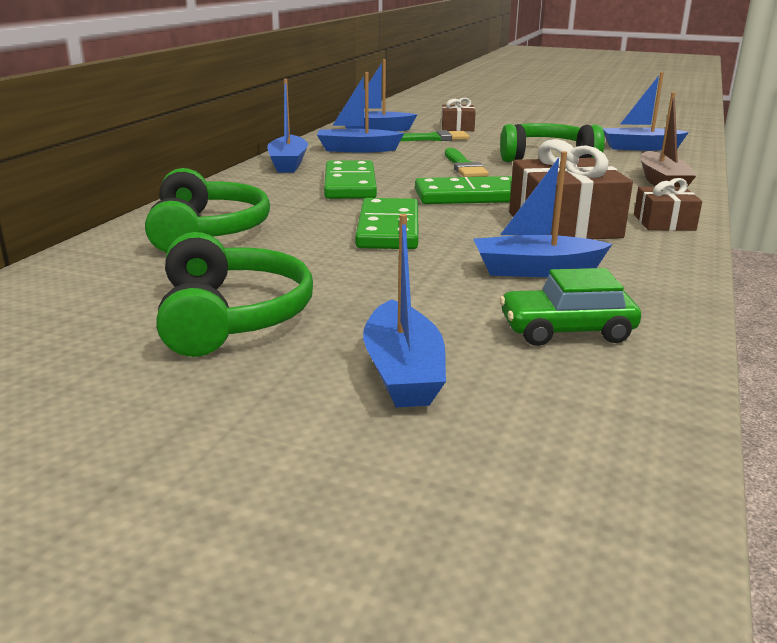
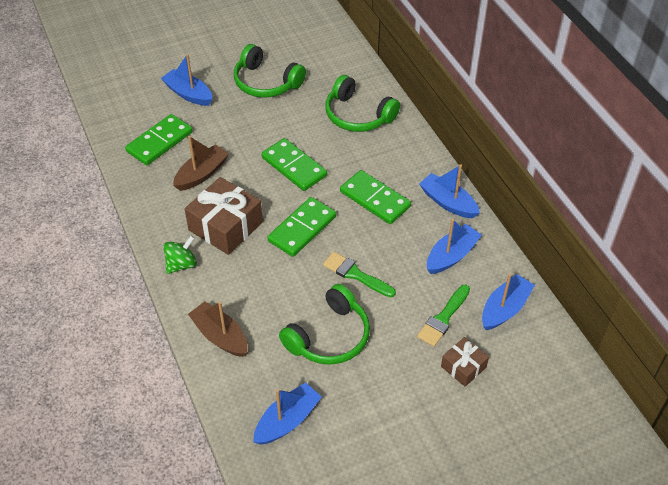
camera: 135 degrees right, 25 degrees up
(535, 270) = (202, 174): blue boat -> brown boat
(566, 330) = (159, 142): green car -> green domino
(664, 222) = (181, 264): brown gift -> green spinning top

